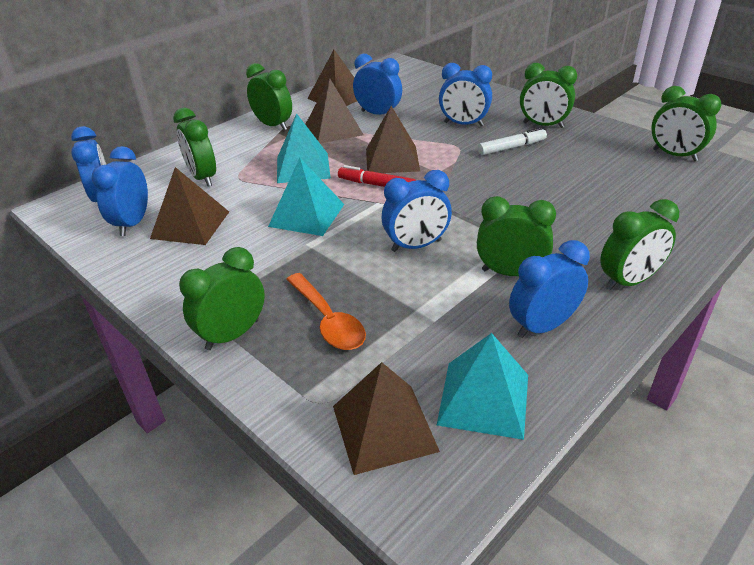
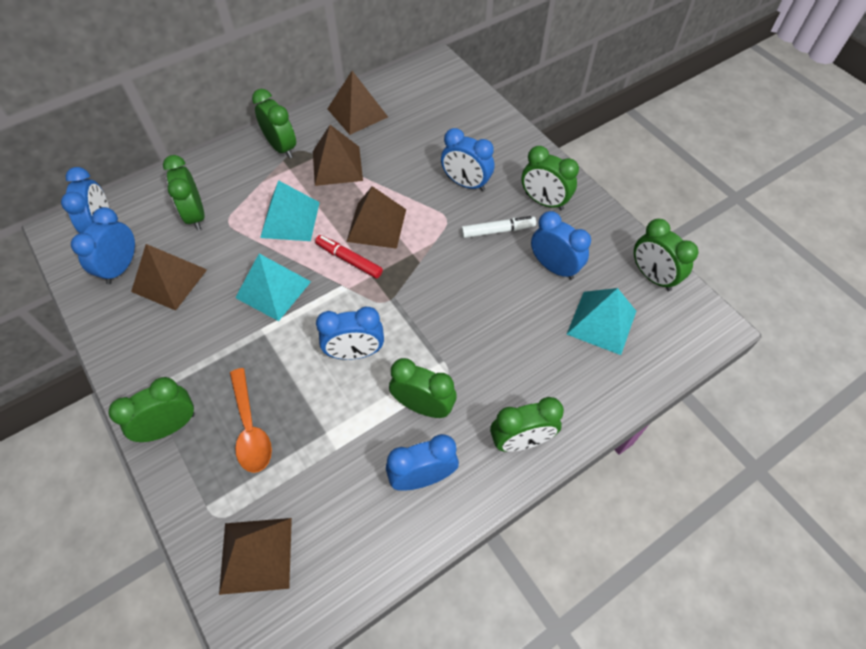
camera: 10 degrees right, 20 degrees up
(378, 114) = (388, 149): blue clock -> blue clock (554, 267)
(484, 399) = (342, 544): turquoise pyramid -> turquoise pyramid (601, 322)

